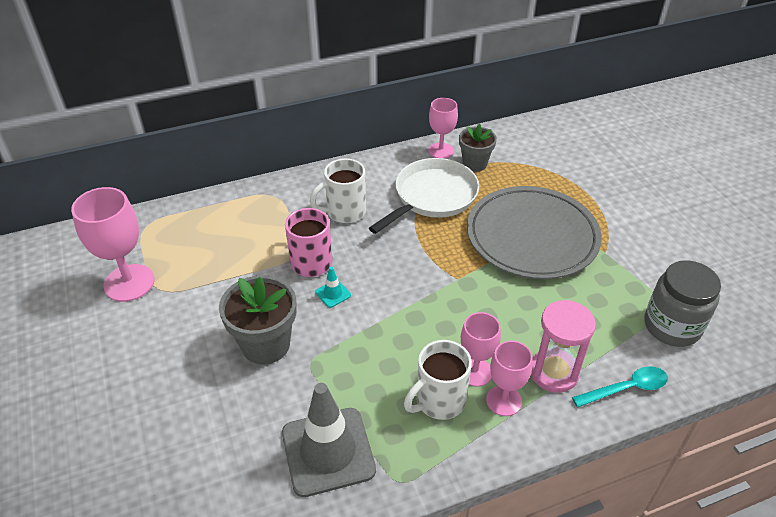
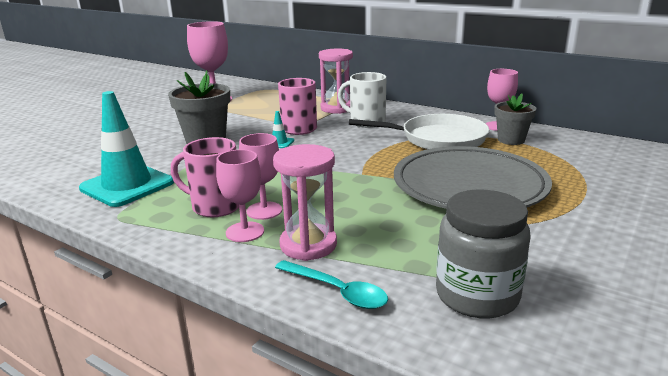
camera: 55 degrees right, 20 degrees down
(283, 209) = (337, 108): none -> pink hourglass
(328, 451) = (127, 185): grey traffic cone -> turquoise traffic cone
(439, 401) = (215, 206): white mug -> pink mug

